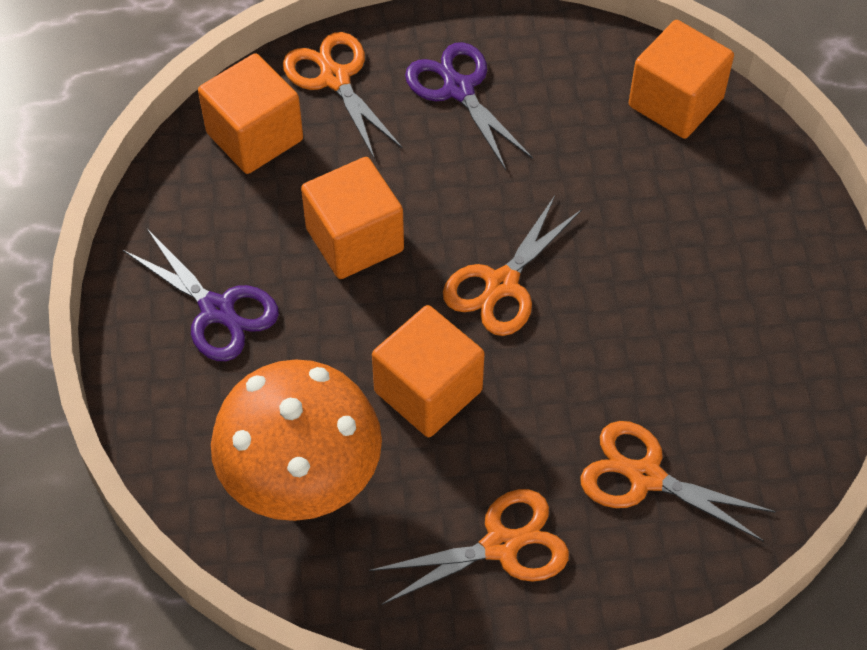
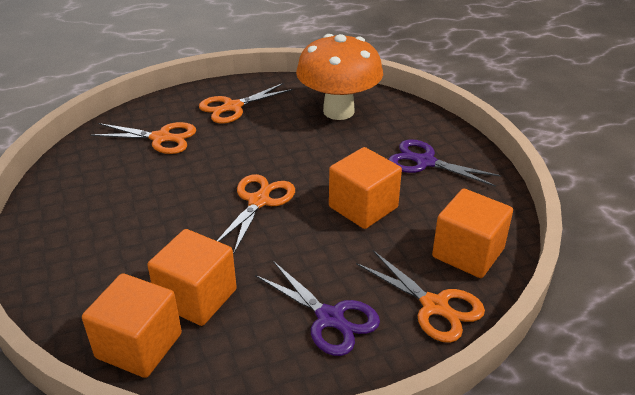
camera: 165 degrees right, 20 degrees down
(428, 391) = (288, 150): orange cube -> orange cube (197, 297)

